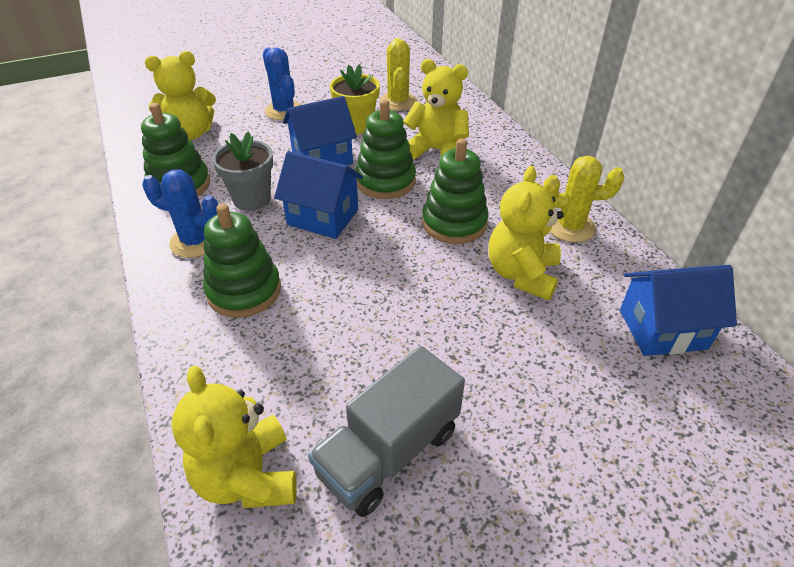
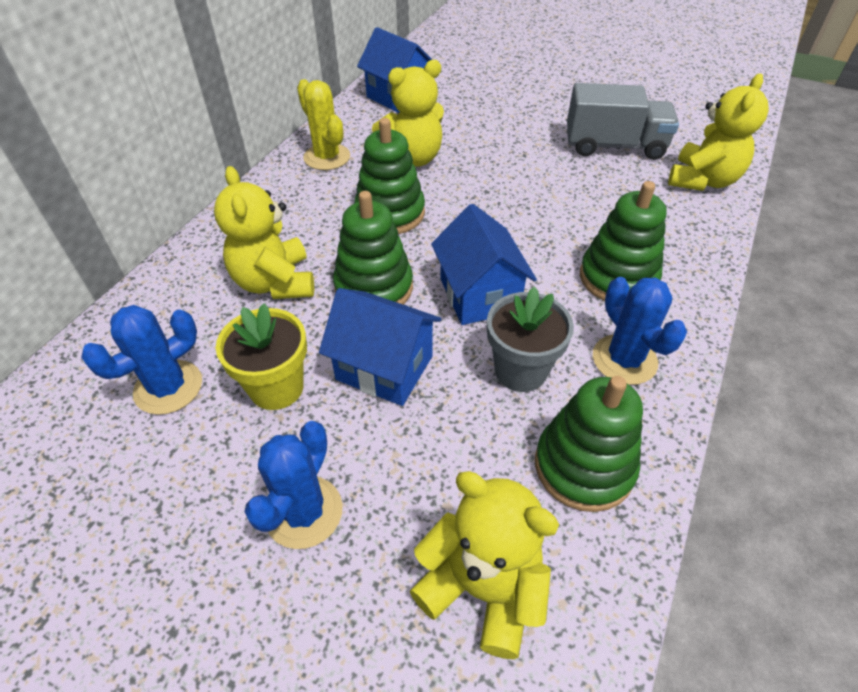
camera: 130 degrees left, 5 degrees up
(398, 102) = (168, 387): yellow cactus -> blue cactus

